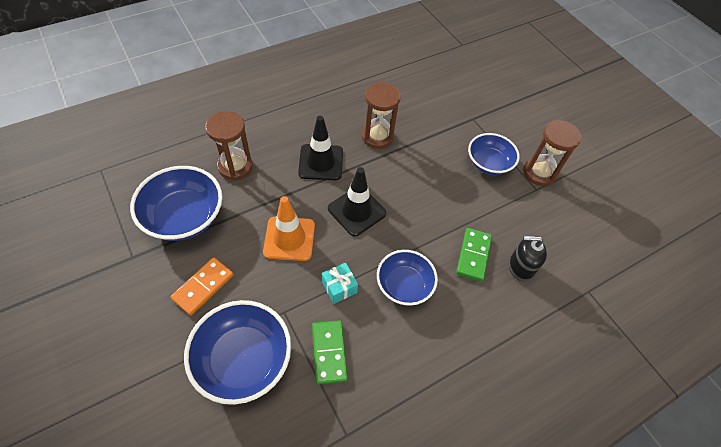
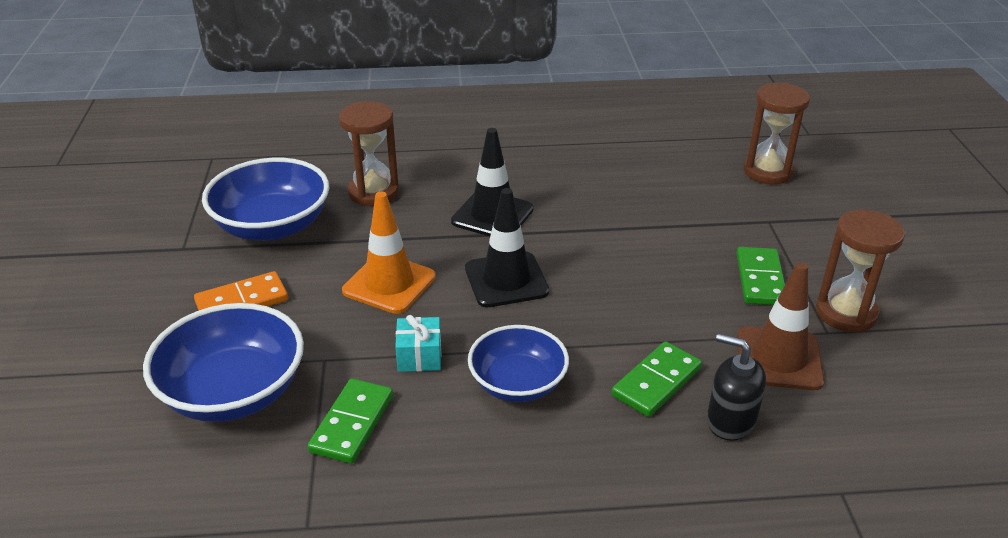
camera: 30 degrees right, 20 degrees down
(377, 137) = (596, 207): brown hourglass -> brown hourglass (767, 171)
(488, 163) = (760, 279): blue bowl -> green domino
(523, 216) = (778, 358): none -> brown traffic cone

